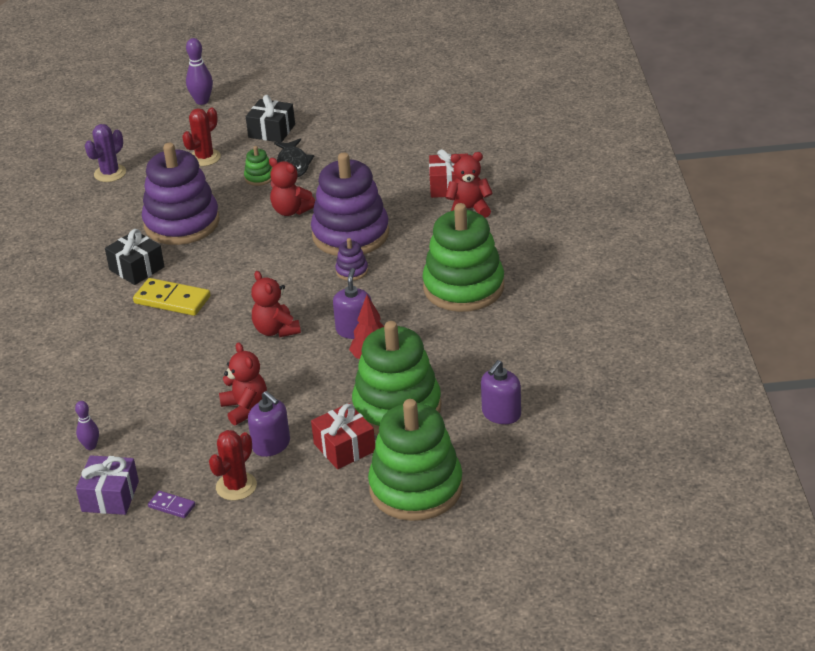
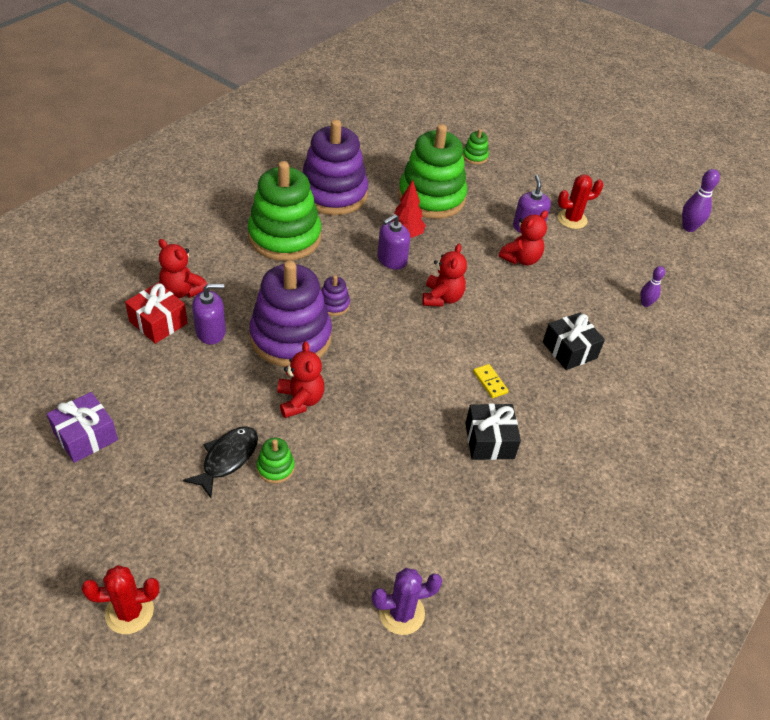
camera: 145 degrees left, 10 degrees up
(110, 496) = (654, 263): purple gift -> purple gift (85, 436)
(172, 300) = (490, 382): yellow domino -> yellow domino, size x0.53
(172, 506) = (620, 233): purple domino -> none
(182, 223) = (402, 465): purple stacking toy -> purple stacking toy (333, 194)
(202, 101) = (178, 669): purple bowling pin -> purple bowling pin (689, 228)
(204, 158) = (288, 548): red cactus -> red cactus (129, 612)
(245, 408) = (521, 259): red teddy bear -> red teddy bear turned 150 degrees counterclockwise
(271, 131) = (183, 530): black gift -> black gift (569, 350)
(344, 447) = (487, 198): red gift -> none
(416, 488) = (475, 157): green stacking toy -> green stacking toy, size x0.41
(501, 414) = (381, 158): purple soap dispenser -> purple soap dispenser (211, 332)

